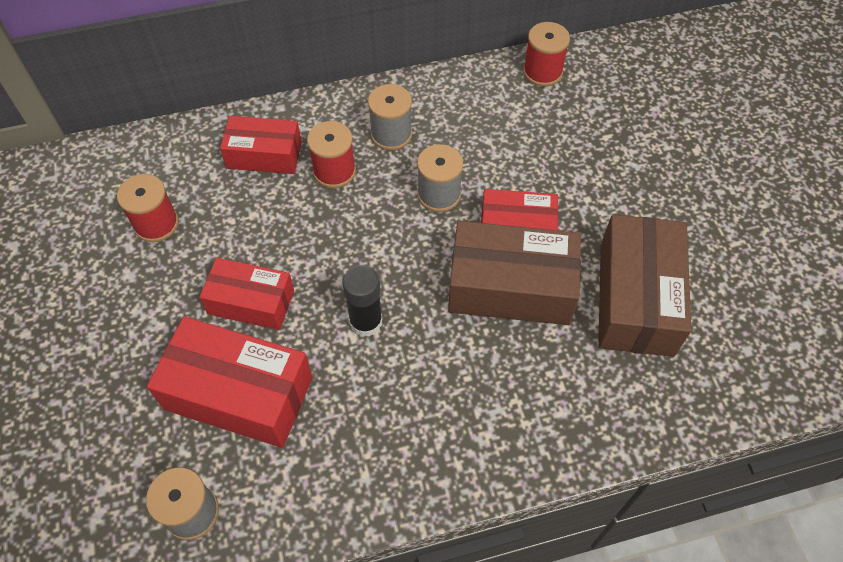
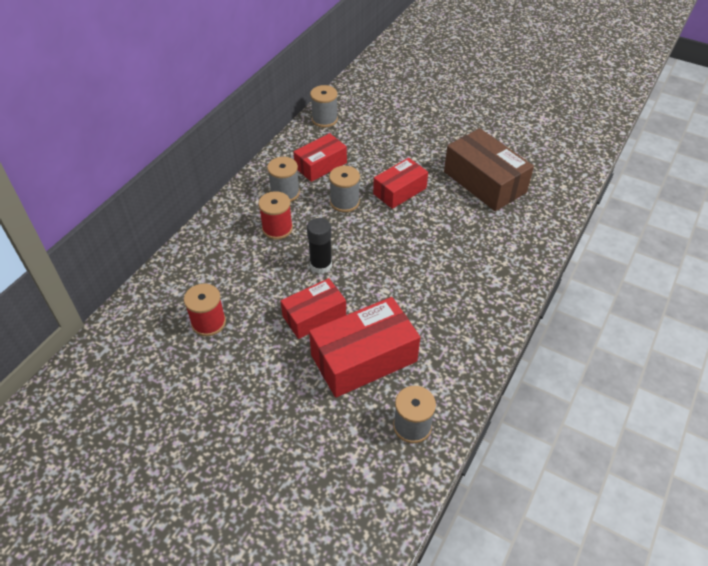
camera: 45 degrees left, 10 degrees down
(264, 155) = (227, 248): red box -> red box (321, 165)
(366, 322) = (383, 279): black glue stick -> black glue stick (321, 265)
(511, 287) = (428, 216): brown box -> none
(542, 72) = (324, 119): red spool -> grey spool

